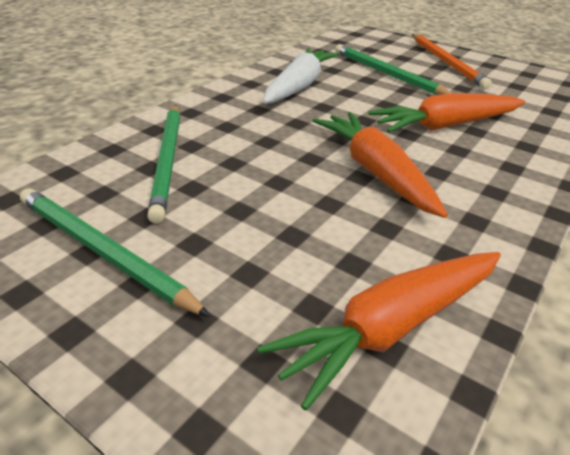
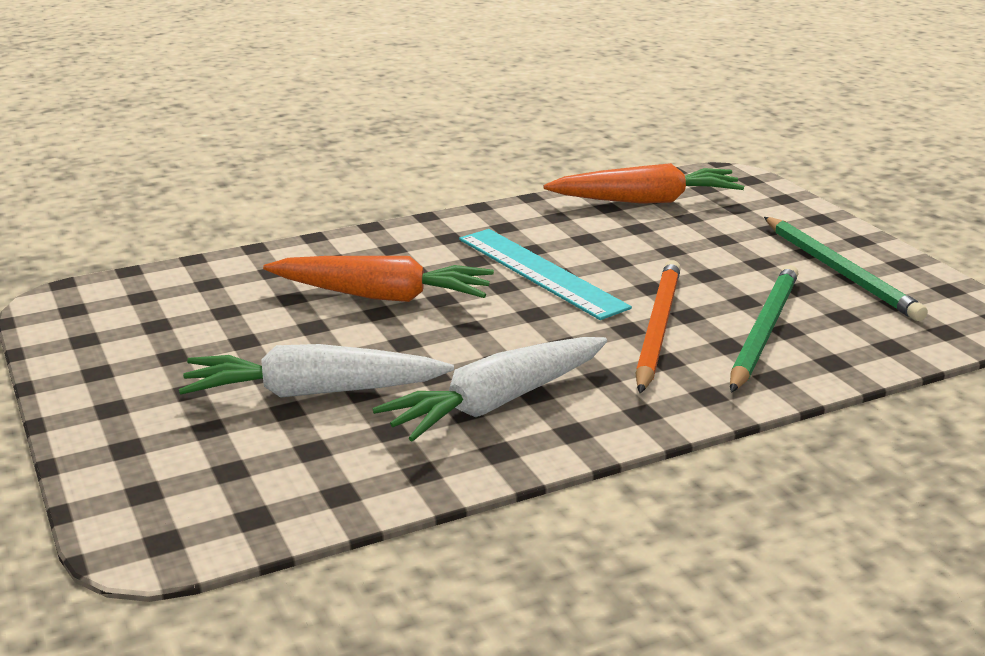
camera: 150 degrees left, 10 degrees down
(375, 172) = (540, 272): orange carrot -> turquoise ruler
(387, 74) = (313, 392): green pencil -> white carrot
(446, 62) = (160, 393): orange pencil -> orange pencil (657, 329)

